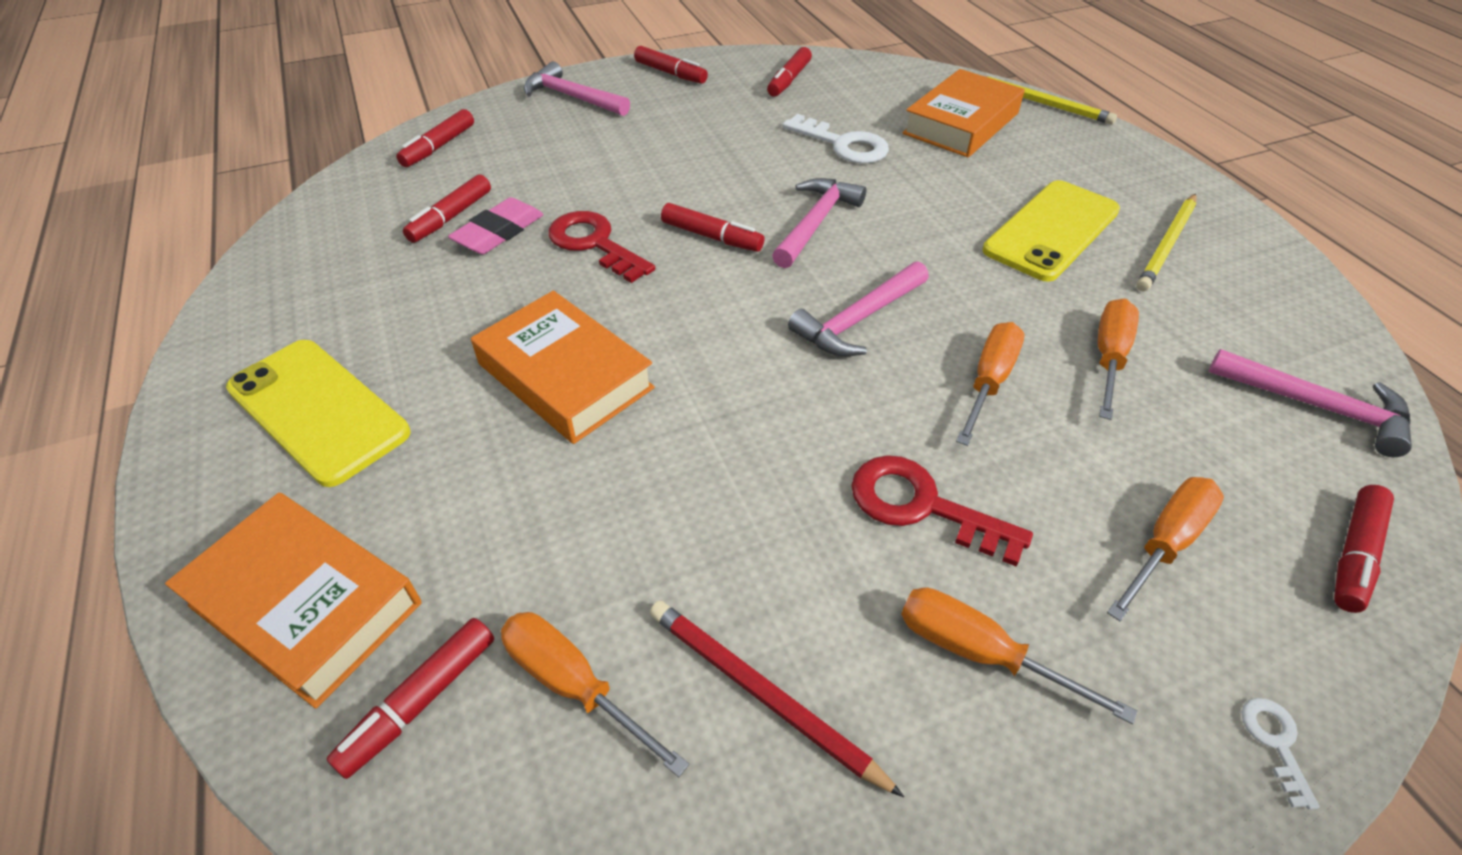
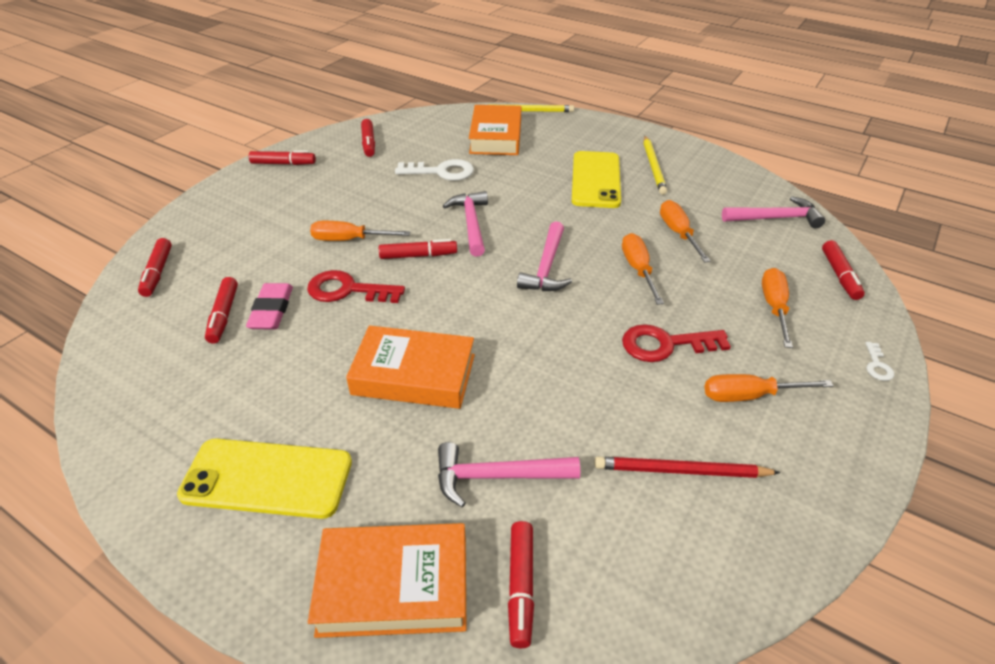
camera: 35 degrees left, 5 degrees down
(572, 97) = (227, 203): pink hammer -> pink hammer (497, 476)
(573, 684) = (591, 525): orange screwdriver -> orange screwdriver (349, 240)
(1275, 742) = (877, 365): white key -> white key turned 135 degrees counterclockwise

